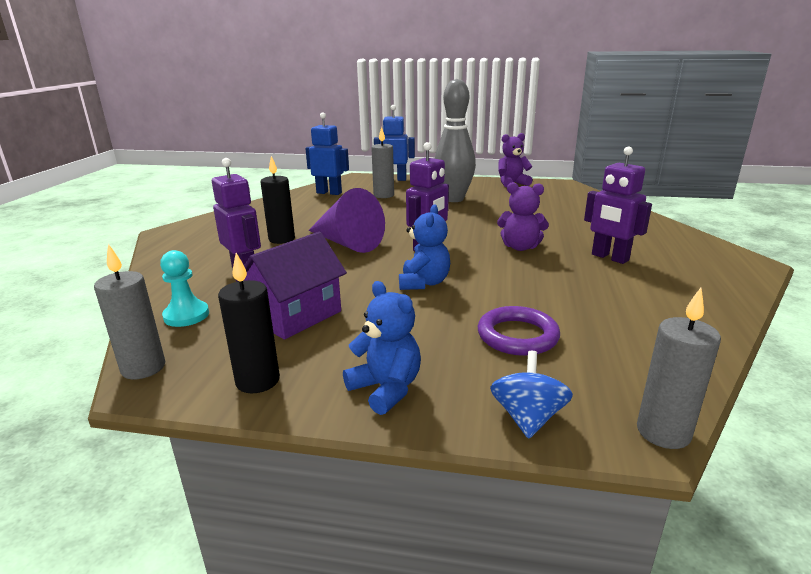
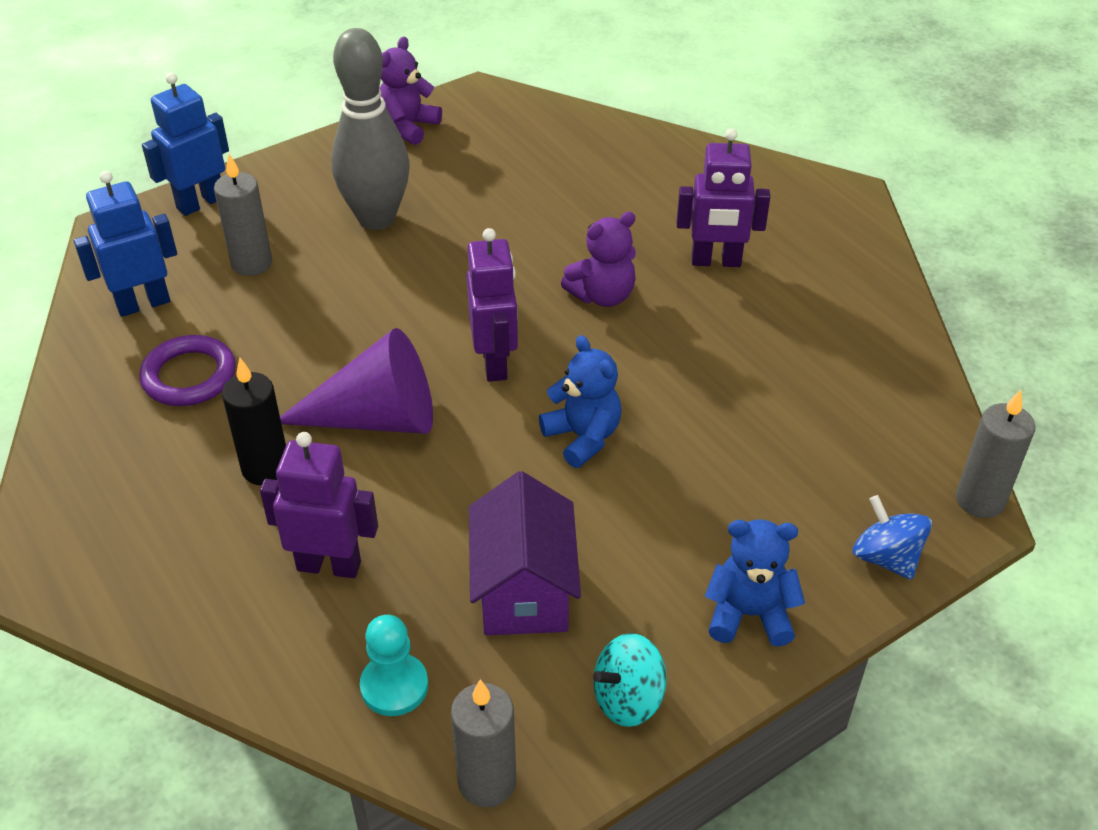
camera: 45 degrees left, 20 degrees up
(258, 381) = (628, 699): black candle -> turquoise spinning top
(517, 336) = (771, 460): purple ring -> purple ring (189, 376)

